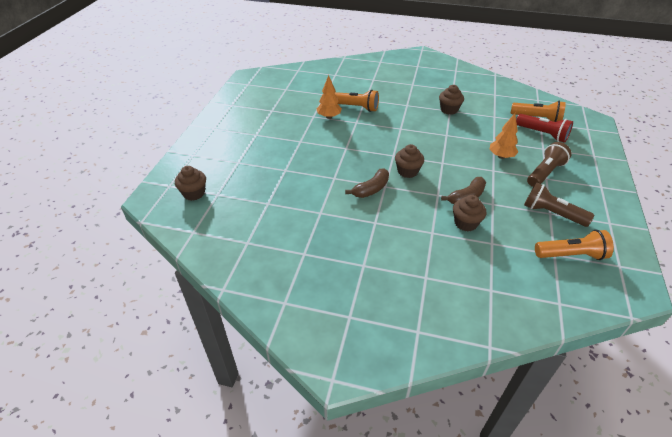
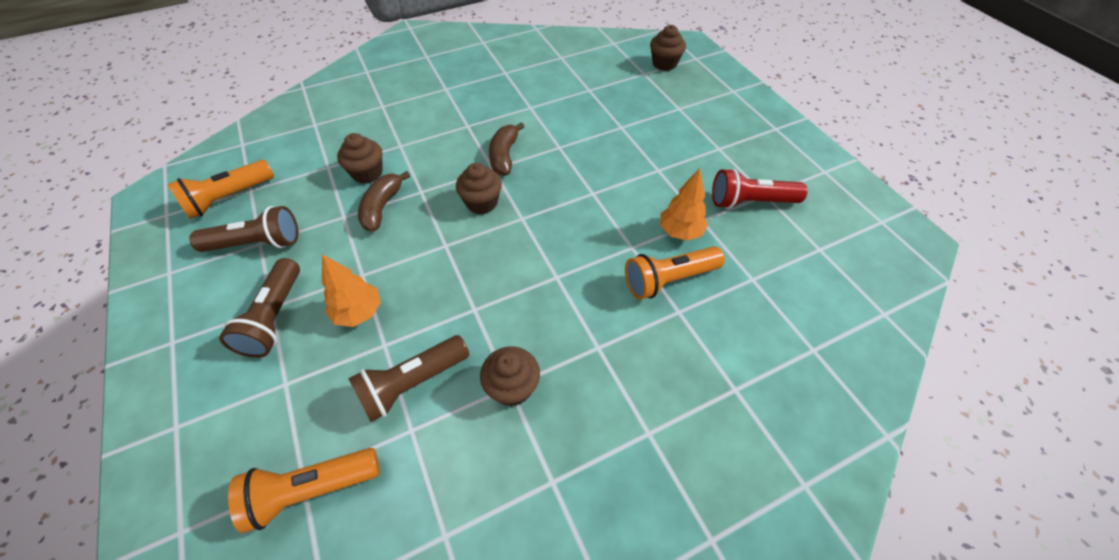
camera: 140 degrees right, 10 degrees up
(487, 126) = (412, 383): none -> brown flashlight
(542, 134) = (291, 432): red flashlight -> red flashlight (750, 202)

